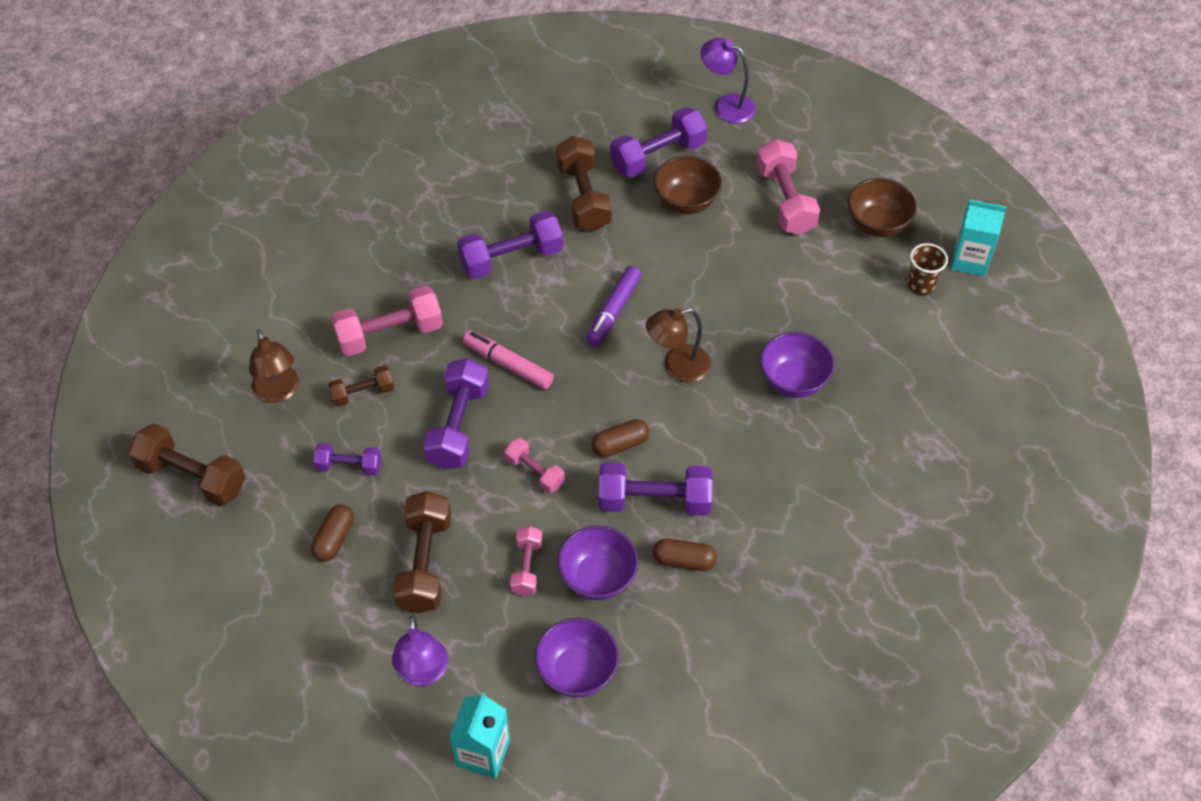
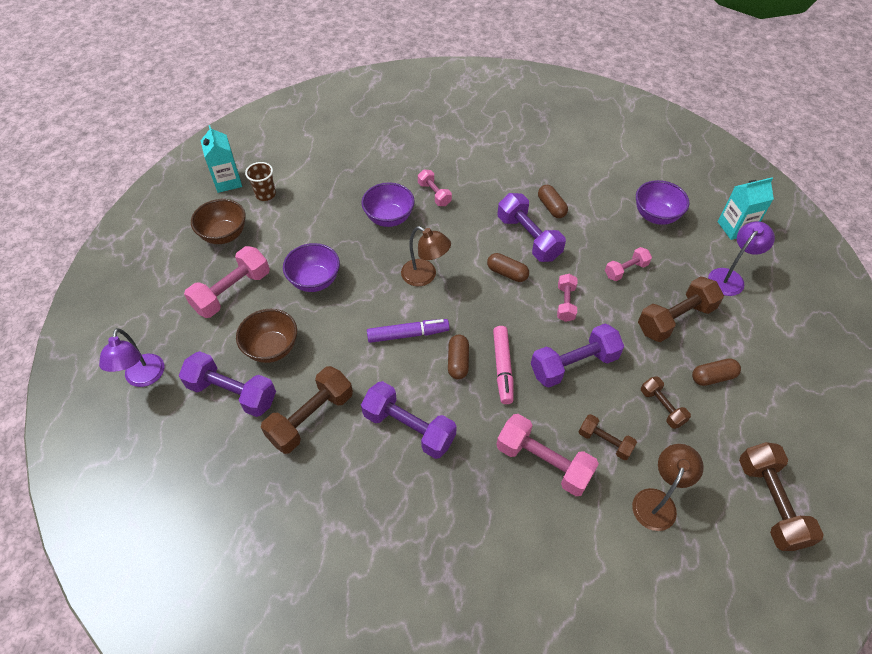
camera: 125 degrees left, 0 degrees up
(349, 466) = (662, 407): purple dumbbell -> brown dumbbell
(547, 333) = (458, 362): none -> brown capsule
(597, 578) = (598, 236): purple bowl -> purple bowl (315, 280)
(801, 448) = (434, 194): none -> pink dumbbell

